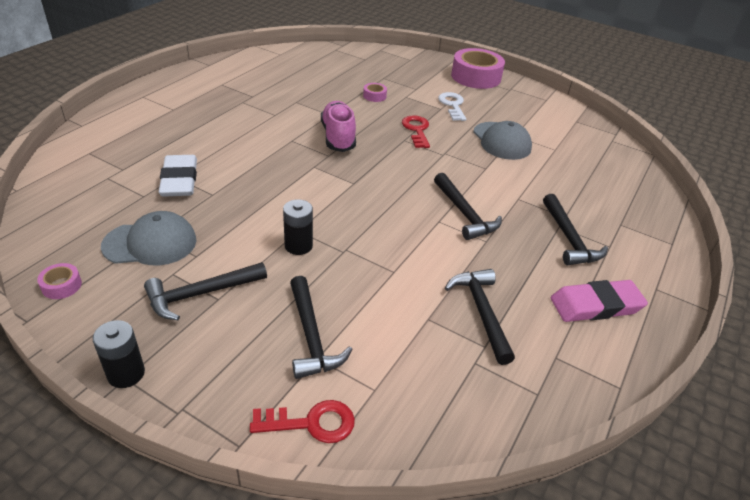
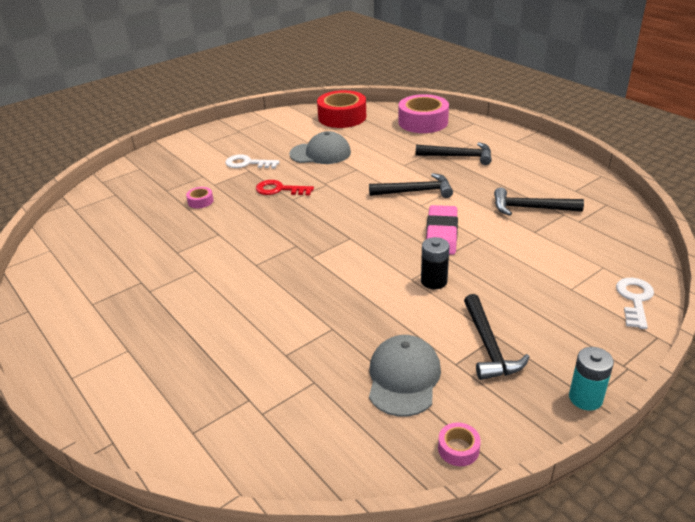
camera: 65 degrees left, 5 degrees down
(126, 373) = (585, 398): black battery -> turquoise battery
(179, 180) = (295, 351): white eraser -> none
(311, 336) = (548, 288): black hammer -> none
(311, 423) = (634, 300): red key -> white key
(338, 137) = (266, 235): pink shoe -> none
(476, 77) = (204, 141): pink tape -> pink tape (423, 122)
(592, 142) = (342, 117): none -> red tape
(595, 305) = (529, 164): pink eraser -> pink eraser (441, 234)

